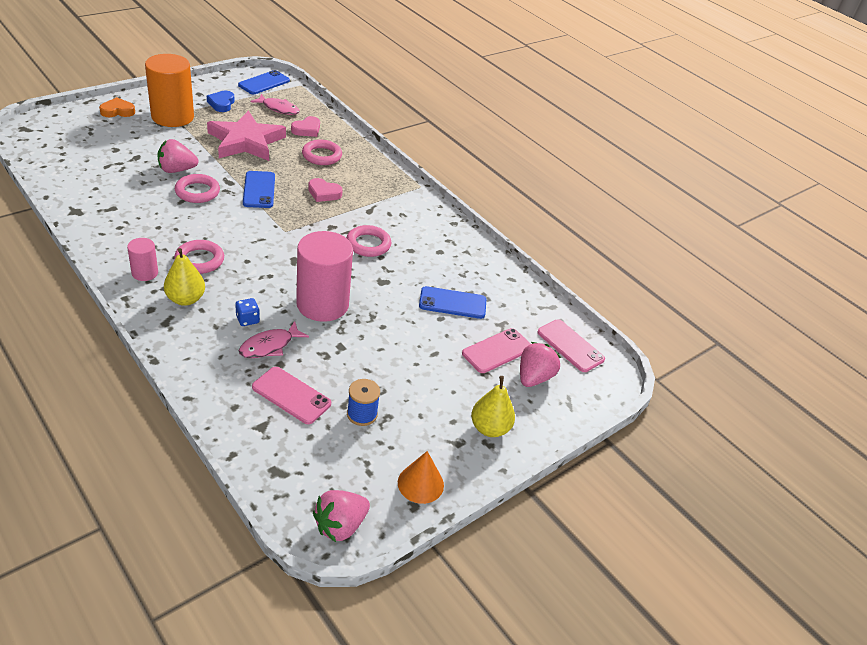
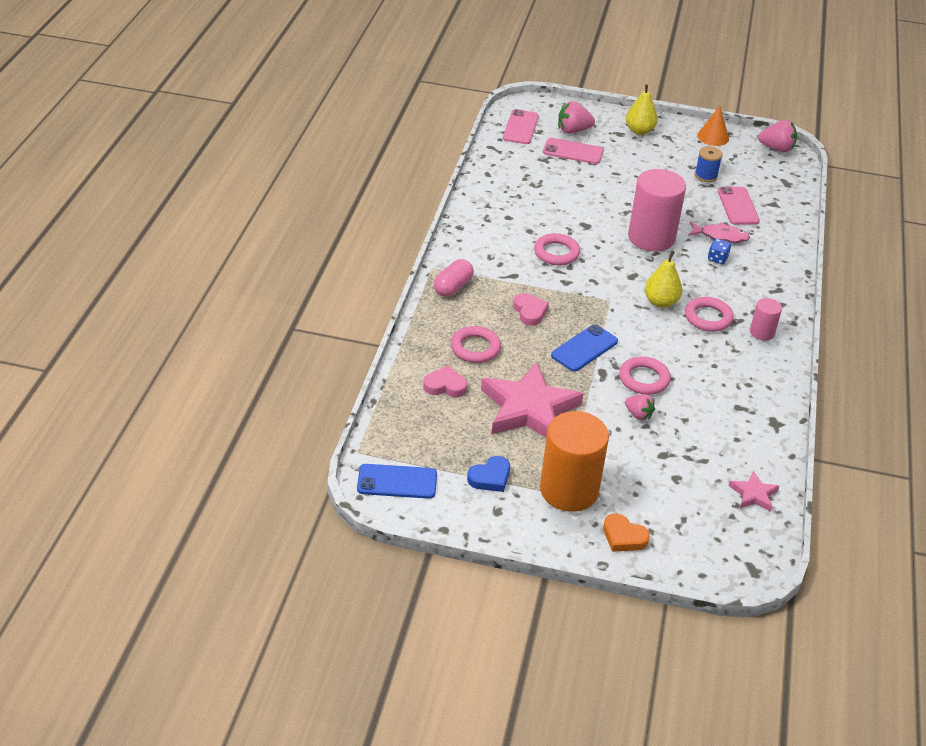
camera: 125 degrees left, 0 degrees up
(55, 163) = (753, 494): none -> pink star
(176, 170) = (638, 415): pink strawberry -> pink strawberry, size x0.65
(185, 299) = (748, 296): yellow pear -> yellow pear (660, 302)
(278, 109) = (435, 431): pink fish -> none
(390, 182) = (453, 287): none -> pink capsule
(452, 303) = (557, 186): blue phone -> none

